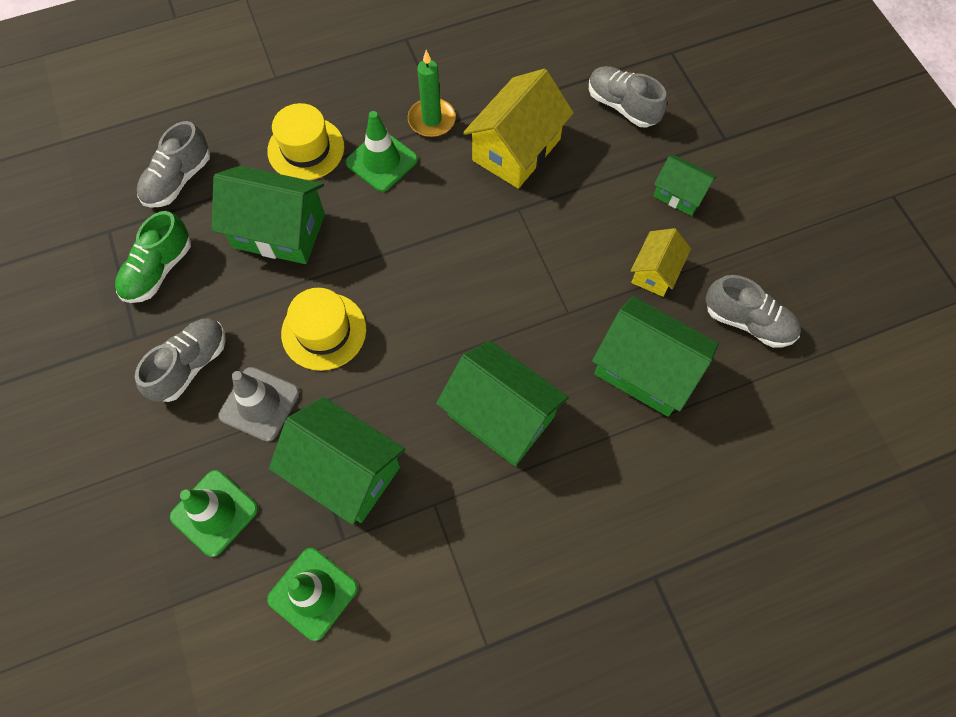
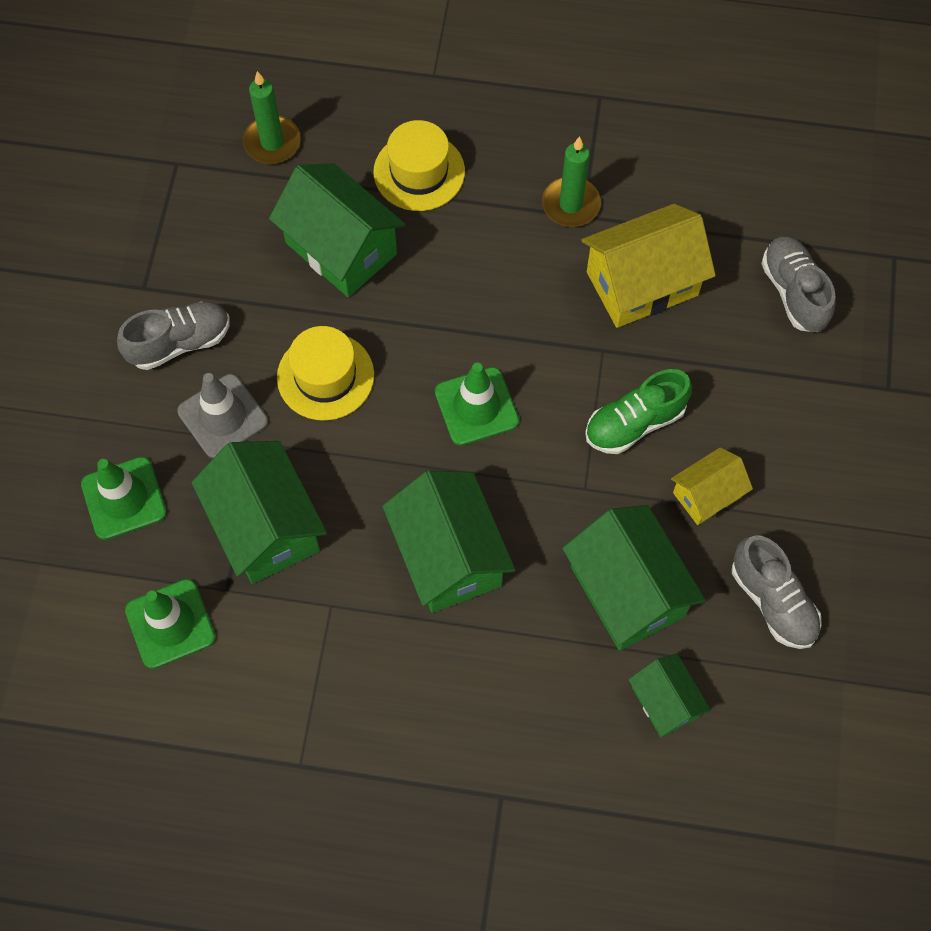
camera: 30 degrees right, 0 degrees up
(158, 270) = (202, 229): green shoe -> green shoe (634, 423)
(178, 180) = (272, 142): grey shoe -> green candle
(381, 161) = (490, 224): green traffic cone -> green traffic cone (476, 406)
(679, 194) = (791, 424): green house -> green house (665, 702)

